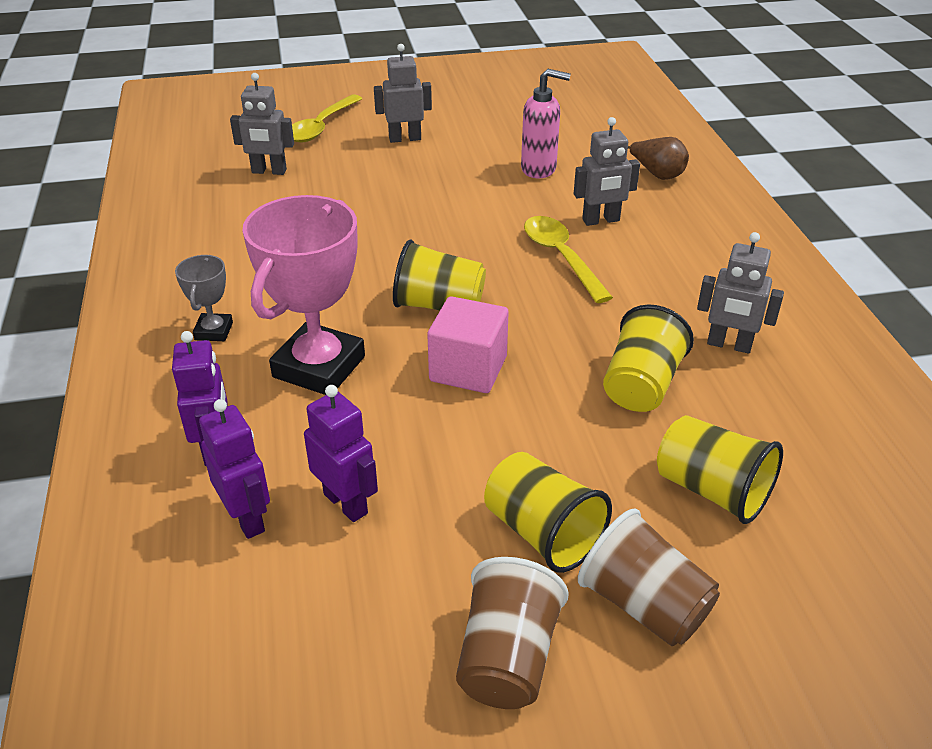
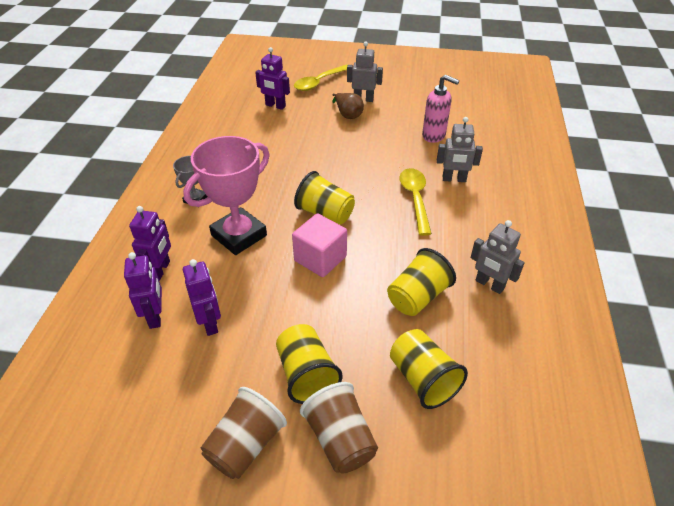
camera: 20 degrees right, 5 degrees up
(269, 171) = (275, 106): grey robot -> purple robot
(656, 174) = (508, 155): brown pear -> brown pear (348, 115)

